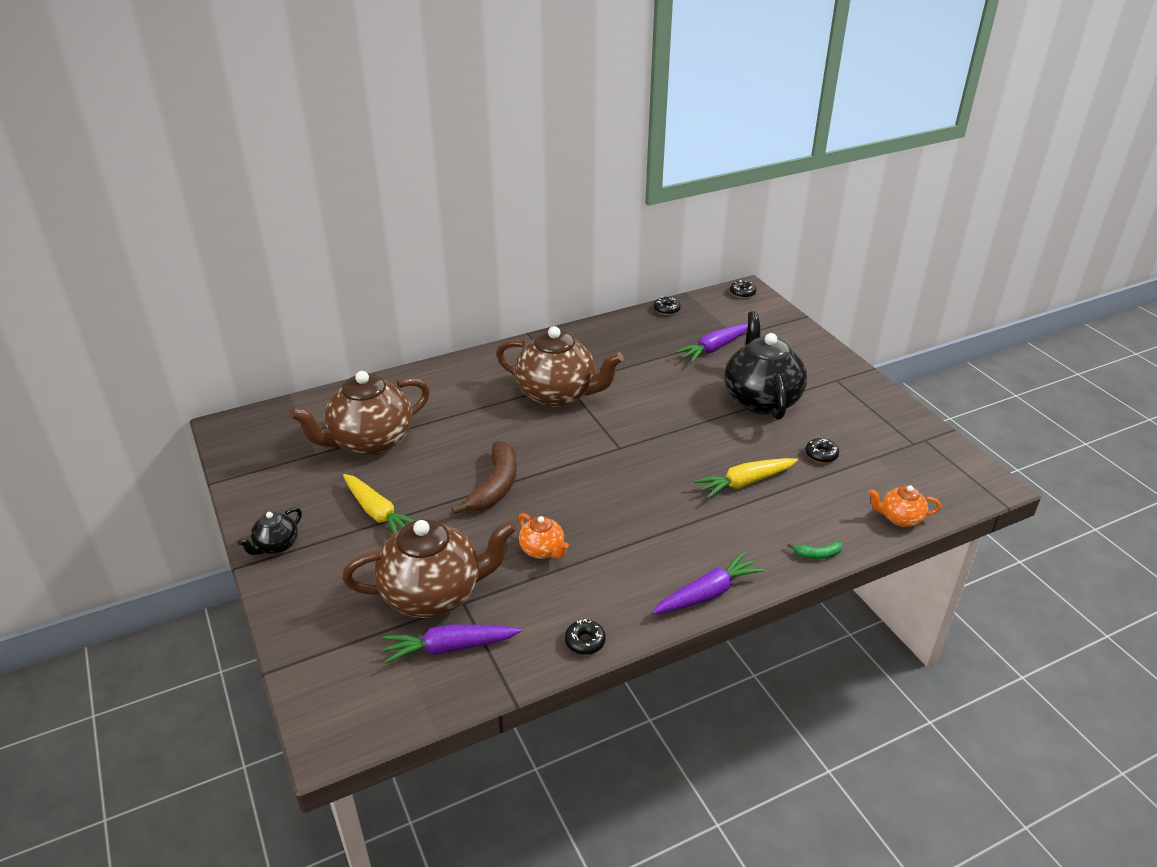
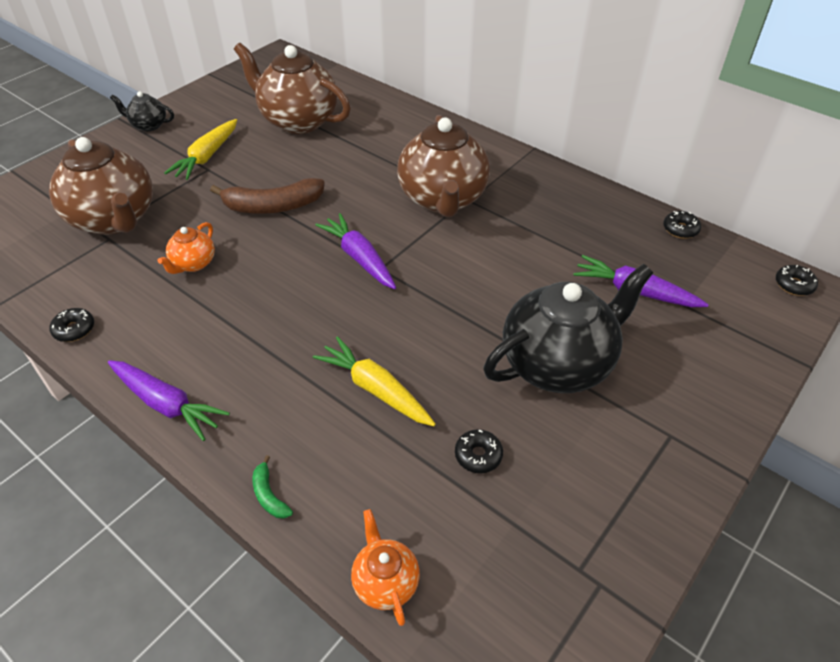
camera: 65 degrees right, 10 degrees up
(450, 648) = (52, 249): purple carrot -> purple carrot (359, 258)

